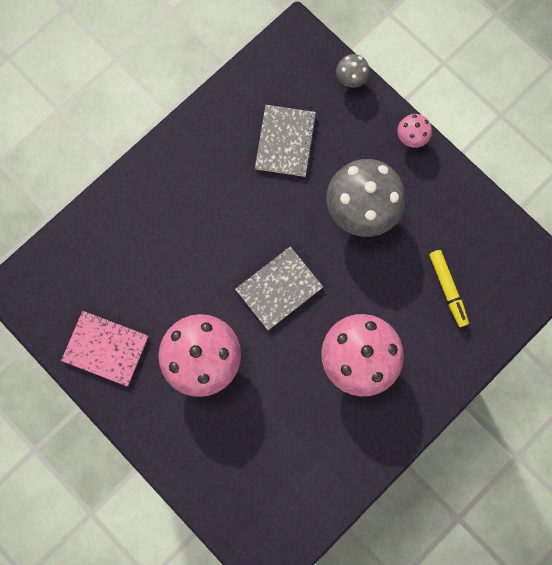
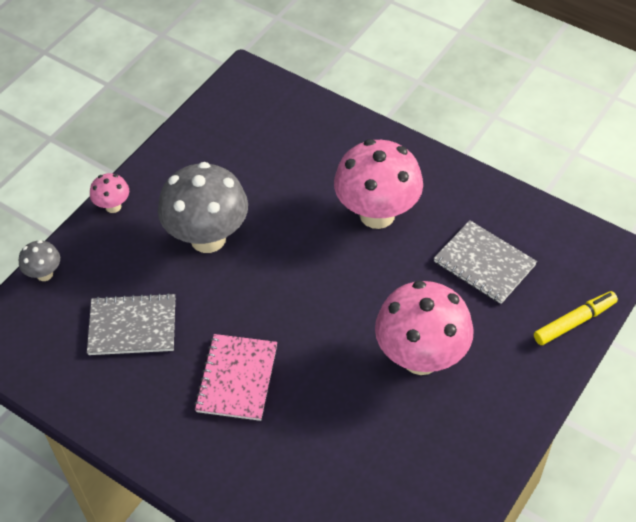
camera: 100 degrees left, 25 degrees down
(106, 348) = (440, 468): pink notebook -> pink notebook (237, 378)
(279, 288) = (317, 299): grey notebook -> grey notebook (484, 263)
(447, 289) = (281, 151): yellow marker -> yellow marker (574, 322)

